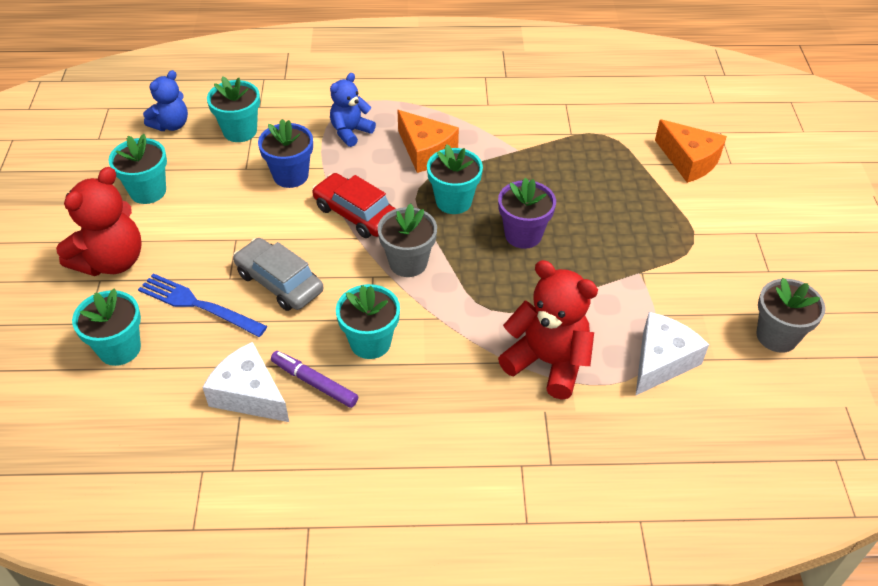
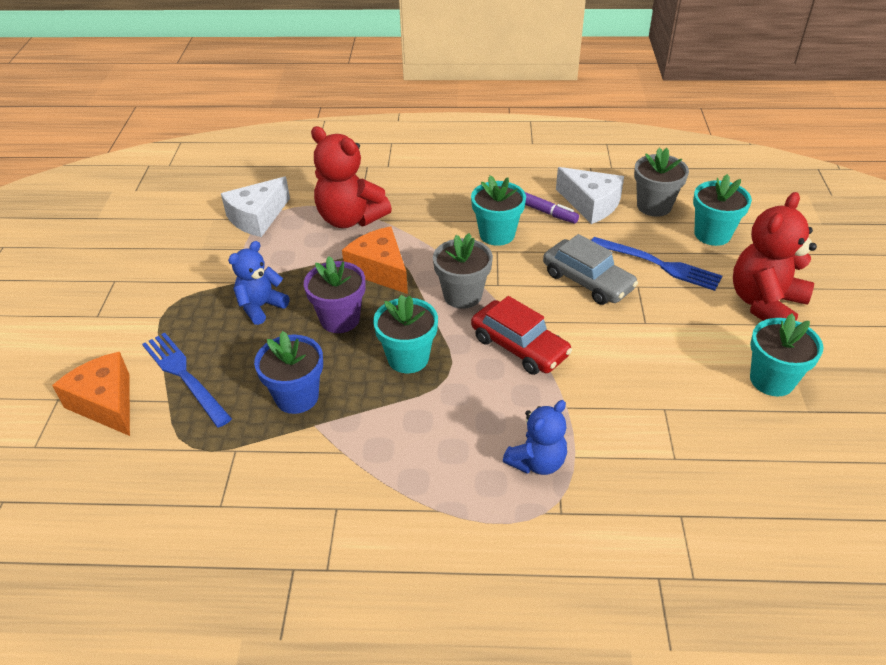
camera: 175 degrees left, 5 degrees down
(171, 125) = (797, 483): blue teddy bear -> blue teddy bear (261, 307)
(240, 131) = (693, 468): turquoise flower pot -> none
(290, 175) = (604, 396): blue flower pot -> blue flower pot (297, 397)
(425, 151) = (435, 427): orange cheese -> orange cheese (380, 270)
(639, 182) = (184, 376): none -> blue fork
(777, 336) = (150, 231): grey flower pot -> grey flower pot (654, 206)

